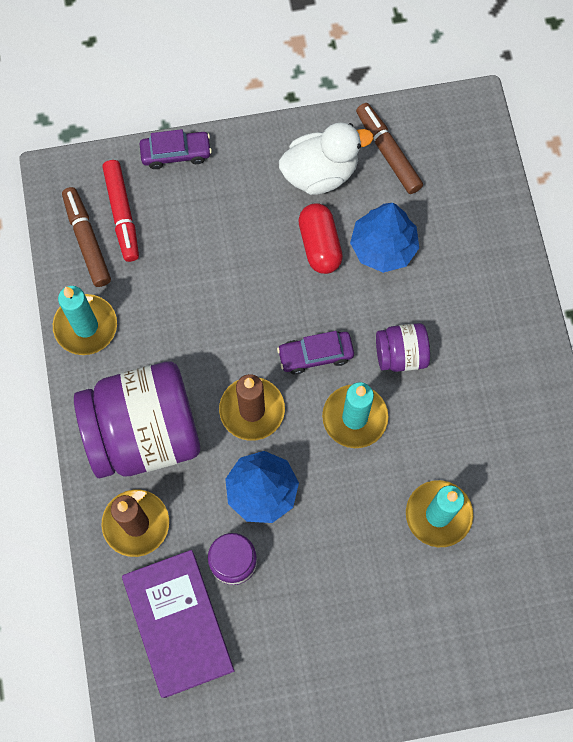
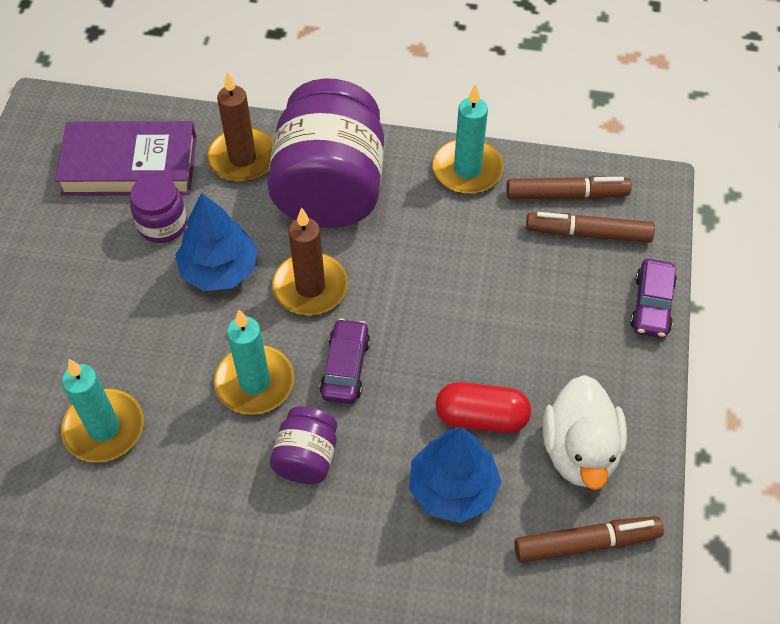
camera: 110 degrees right, 15 degrees down
(122, 214) = (588, 233): red marker -> brown marker

